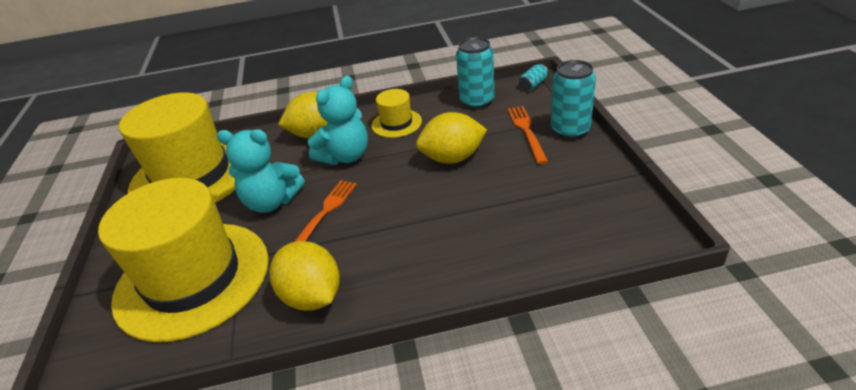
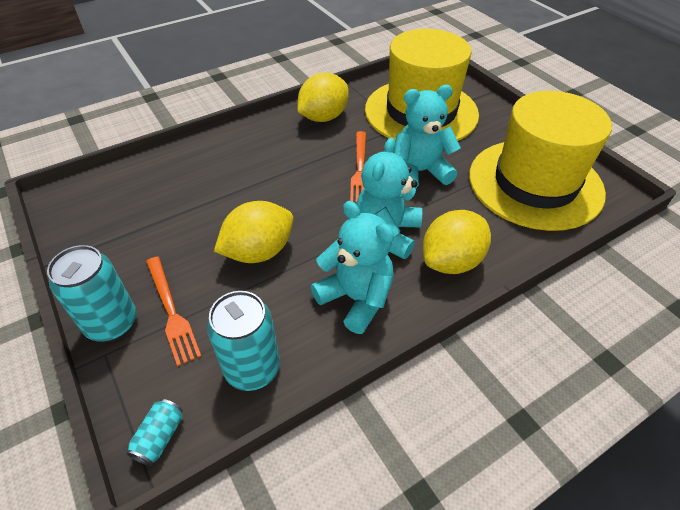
camera: 155 degrees right, 10 degrees up
(312, 296) = (323, 117): yellow lemon -> yellow lemon turned 75 degrees counterclockwise
(396, 123) = (356, 298): yellow hat -> turquoise teddy bear

